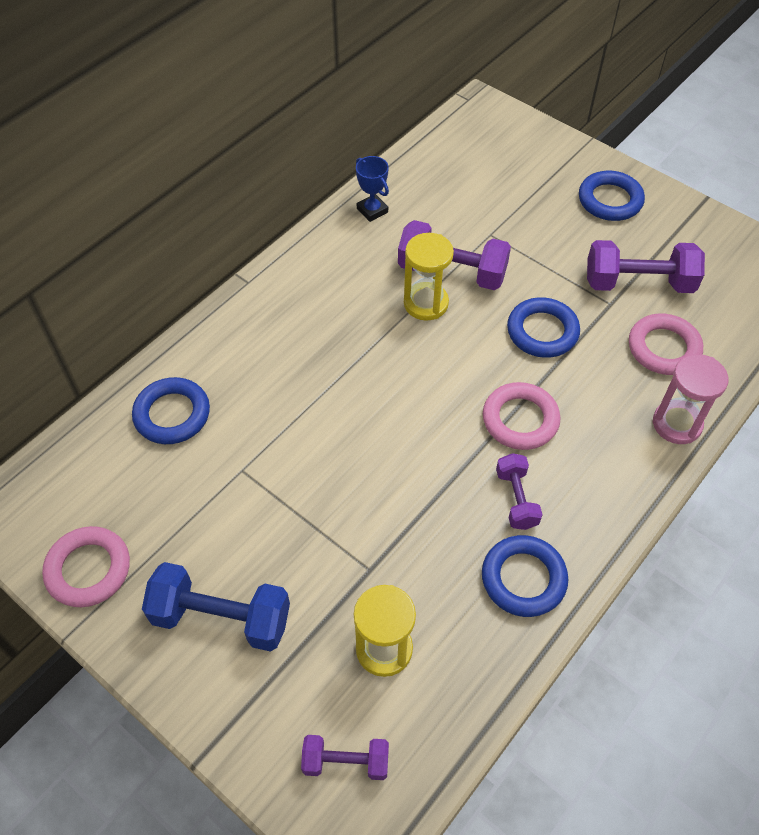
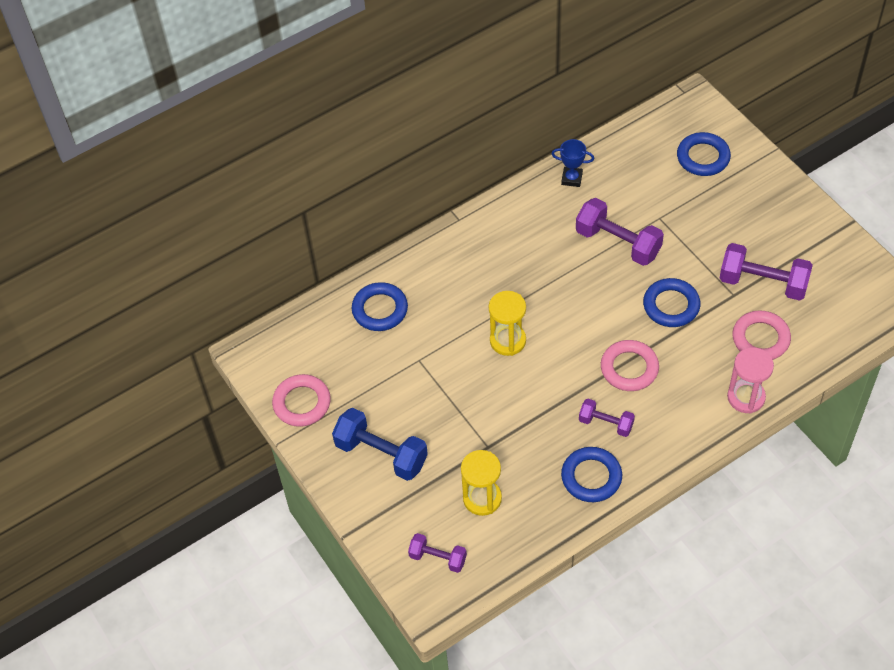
camera: 20 degrees right, 0 degrees up
(372, 210) = (571, 178): blue trophy -> blue trophy turned 60 degrees counterclockwise
(426, 303) = (589, 264): yellow hourglass -> yellow hourglass (507, 340)
(516, 499) = (606, 423): purple dumbbell -> purple dumbbell turned 75 degrees counterclockwise
(610, 200) = (769, 208): blue ring -> blue ring (703, 157)

